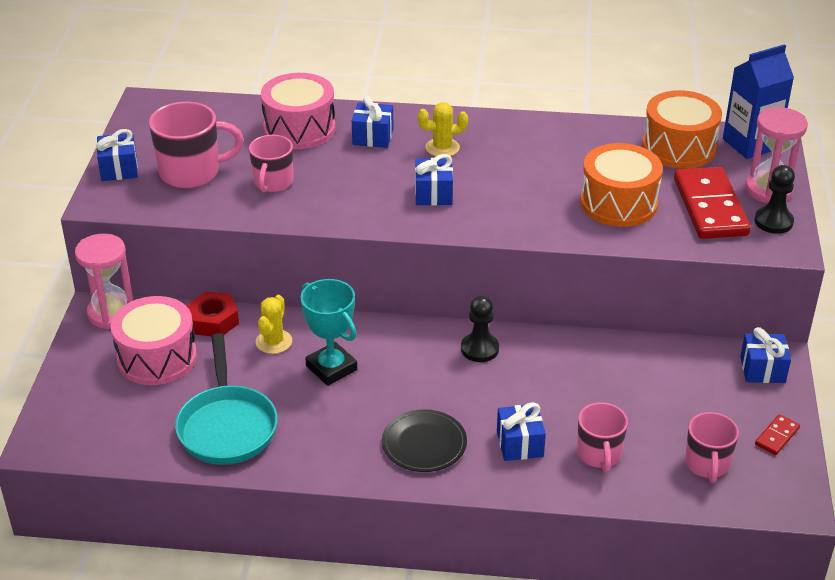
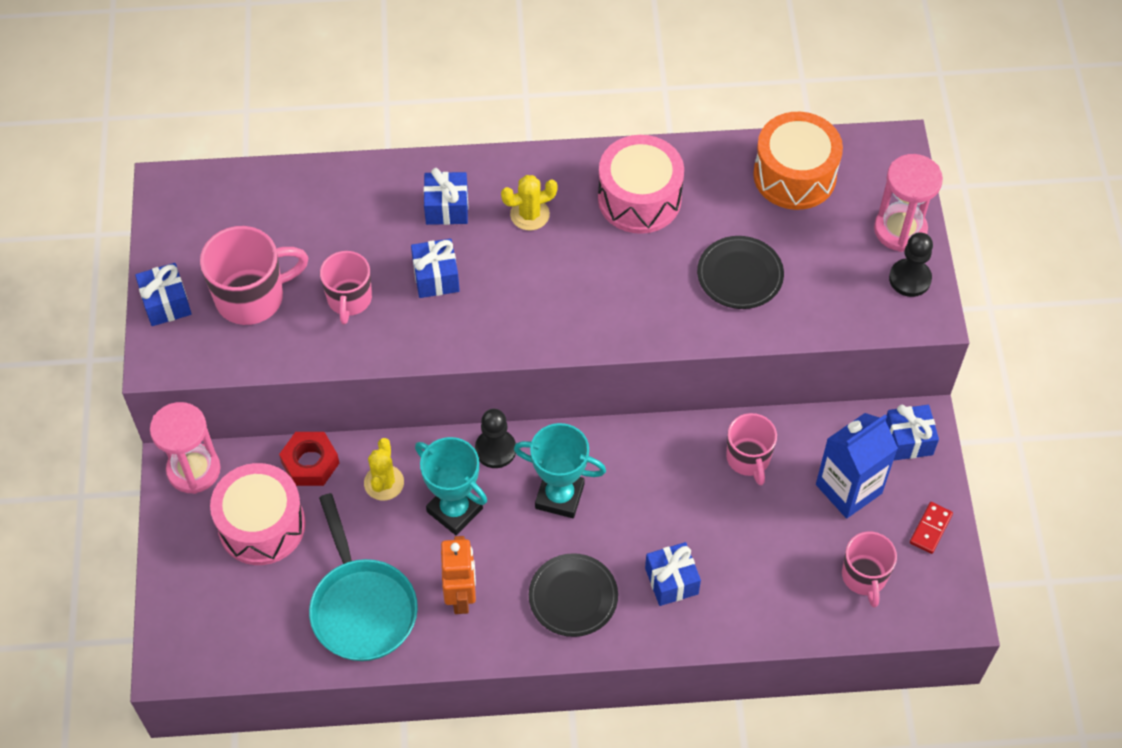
camera: 10 degrees left, 20 degrees up
(299, 128) = (359, 206): pink drum -> pink drum (639, 198)
(320, 430) = (461, 596): none -> orange robot
(429, 370) = (559, 496): none -> turquoise trophy
(433, 194) = (534, 290): blue gift -> blue gift (436, 277)
(480, 349) = (608, 458): black pawn -> black pawn (495, 449)
(599, 454) = (754, 582): pink mug -> pink mug (748, 459)
(618, 203) = (740, 275): orange drum -> black plate
(710, 207) = (839, 266): red domino -> none
(750, 144) = (873, 158): blue carton -> blue carton (848, 489)

